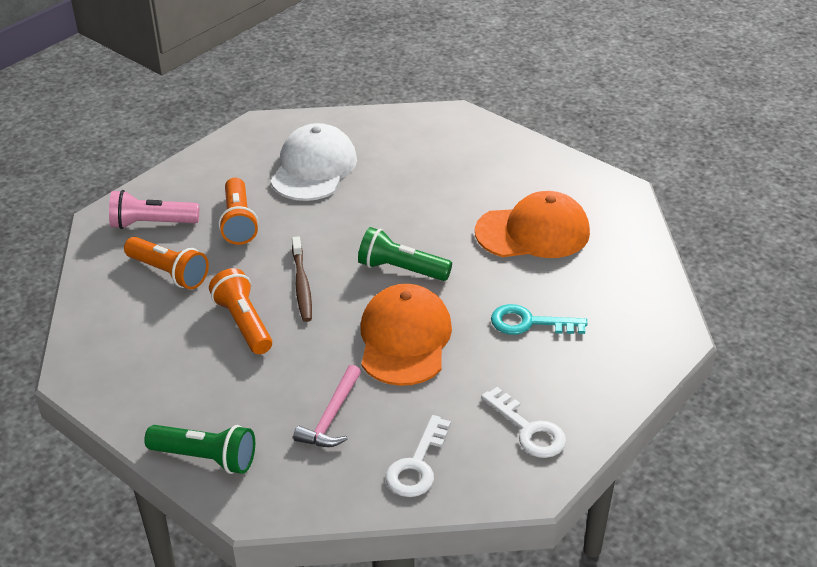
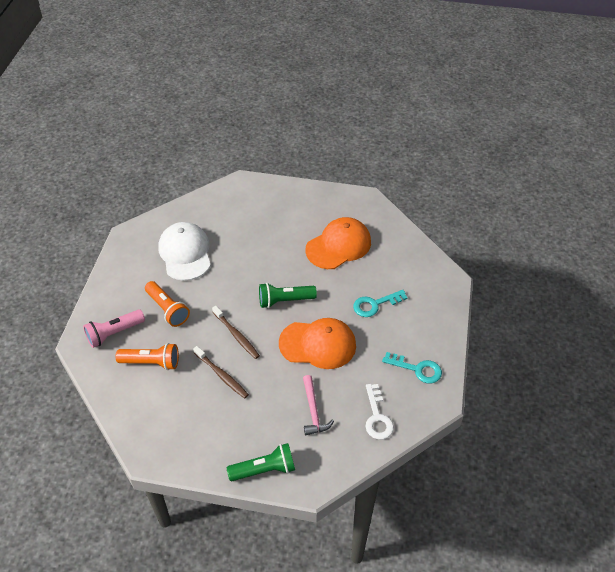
camera: 30 degrees left, 10 degrees up
(244, 323) = (222, 375): orange flashlight -> brown toothbrush
(404, 339) = (318, 344): orange cap -> orange cap turned 120 degrees clockwise
(529, 429) = (417, 369): white key -> turquoise key

